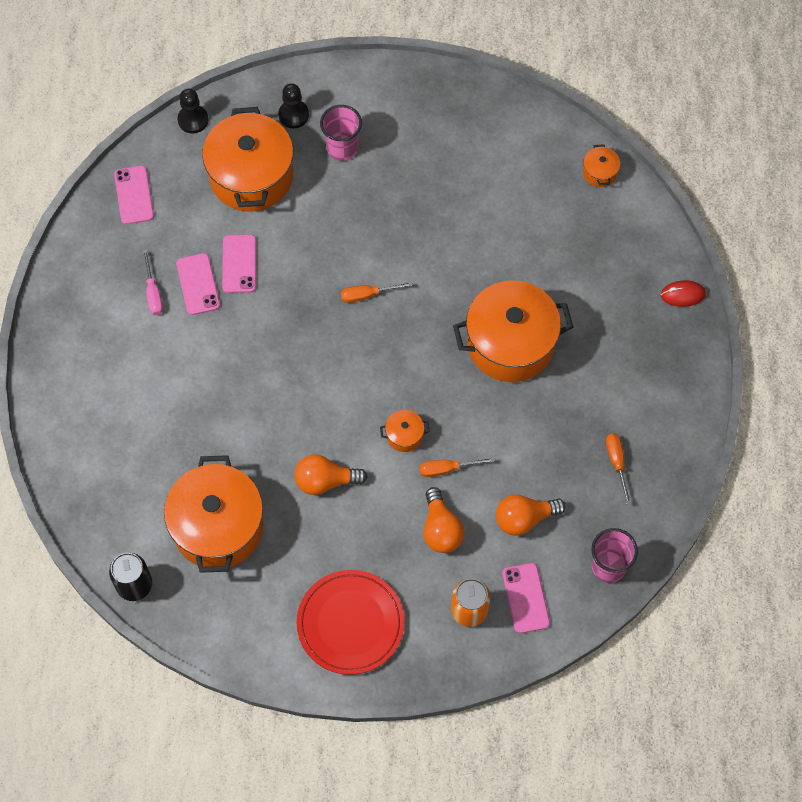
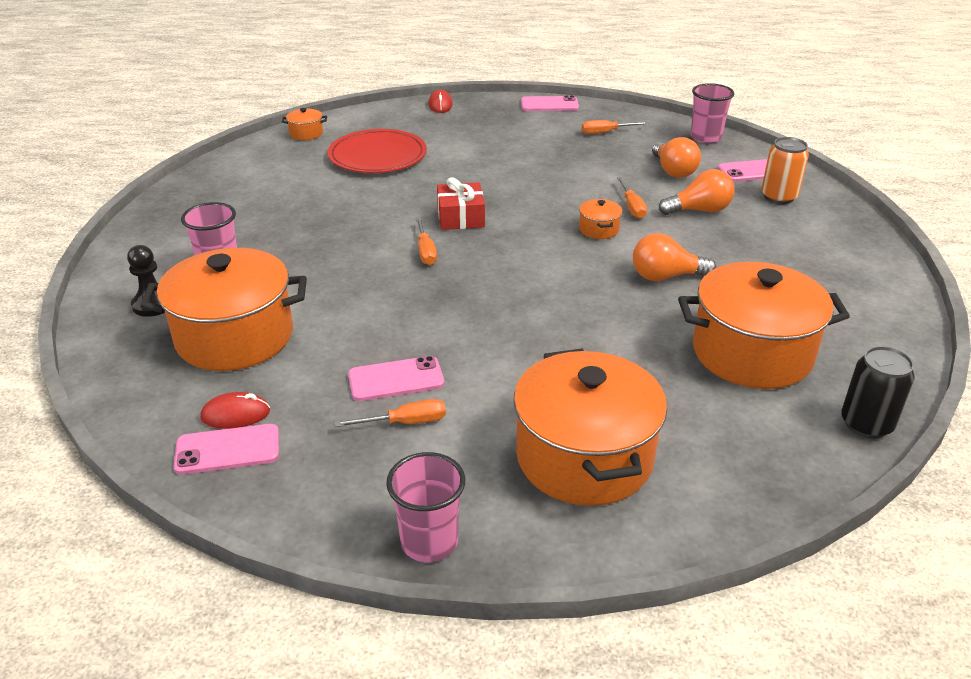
camera: 90 degrees left, 30 degrees down
(51, 312) = (429, 542): none -> pink cup
(153, 293) = (405, 422): pink screwdriver -> orange screwdriver
(166, 193) = (235, 414): none -> red mouse
(193, 120) = (117, 392): black pawn -> none
(239, 264) = (369, 344): pink phone -> pink phone (549, 105)
(325, 481) = (665, 276): orange light bulb -> orange light bulb turned 90 degrees clockwise
(350, 623) = (828, 260): red plate -> red plate (377, 156)
(426, 320) = (460, 217): none -> red gift
(510, 344) = (488, 175): orange pot -> orange pot (584, 457)

